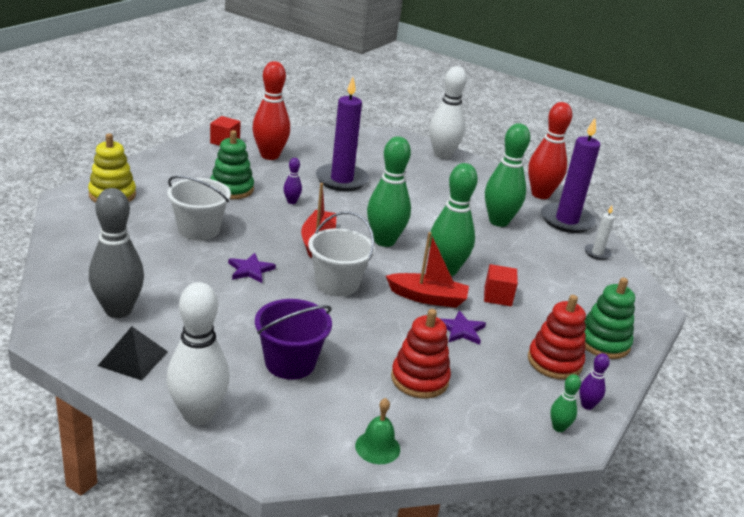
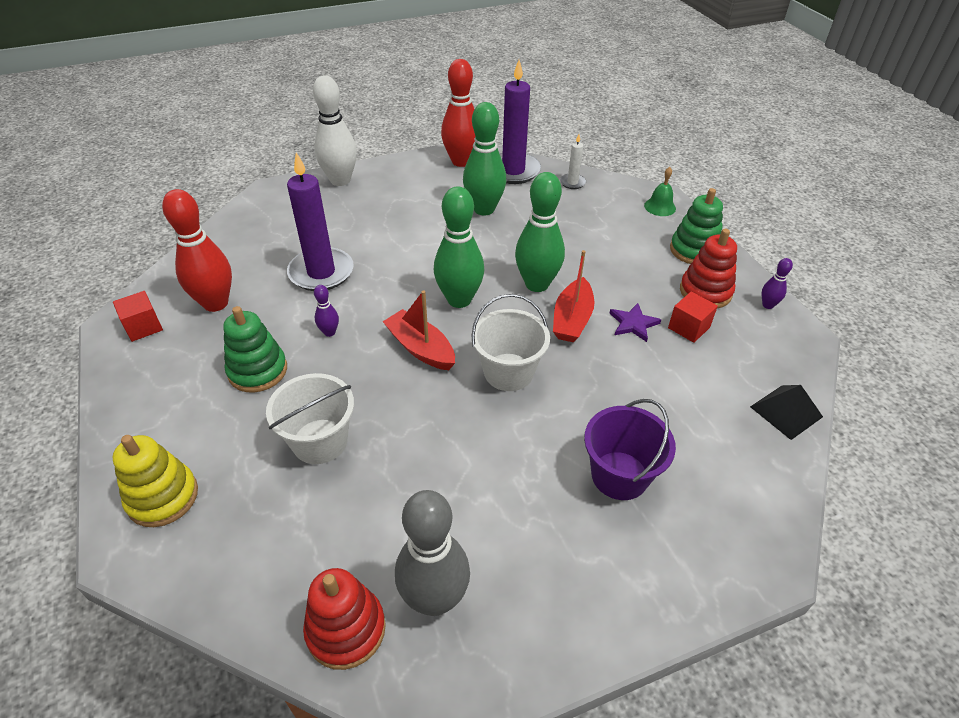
camera: 50 degrees left, 15 degrees up
(133, 358) = (539, 622): black pyramid -> black pyramid (786, 411)
(198, 415) = (669, 599): white bowling pin -> none
(250, 270) = (437, 431): purple star -> none
(377, 447) = (772, 469): green bell -> green bell (660, 207)
(419, 379) = (690, 389): red stacking toy -> red stacking toy (346, 629)
(427, 298) = (572, 319): red boat -> red boat turned 150 degrees clockwise
(497, 296) = (597, 274): red cube -> red cube (688, 328)
(558, 427) = (788, 337): green bowling pin -> none

